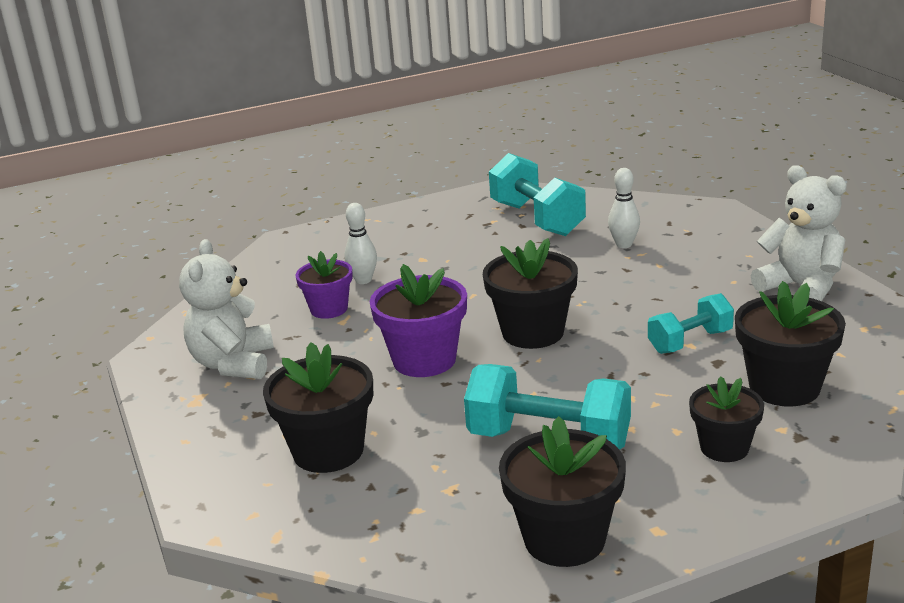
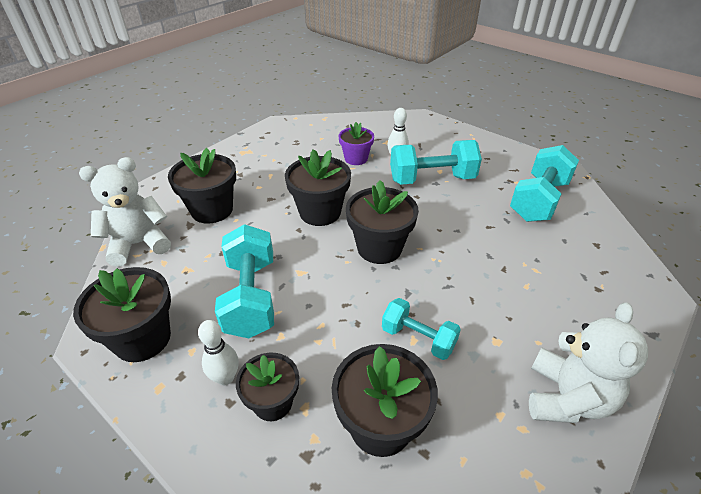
camera: 60 degrees right, 15 degrees up
(233, 364) = (283, 150): white teddy bear -> white teddy bear (139, 244)
(424, 360) = (320, 212): purple flower pot -> black flower pot
(434, 268) = (432, 179): none -> turquoise dumbbell
(624, 244) = (541, 256): white bowling pin -> white bowling pin (225, 378)

